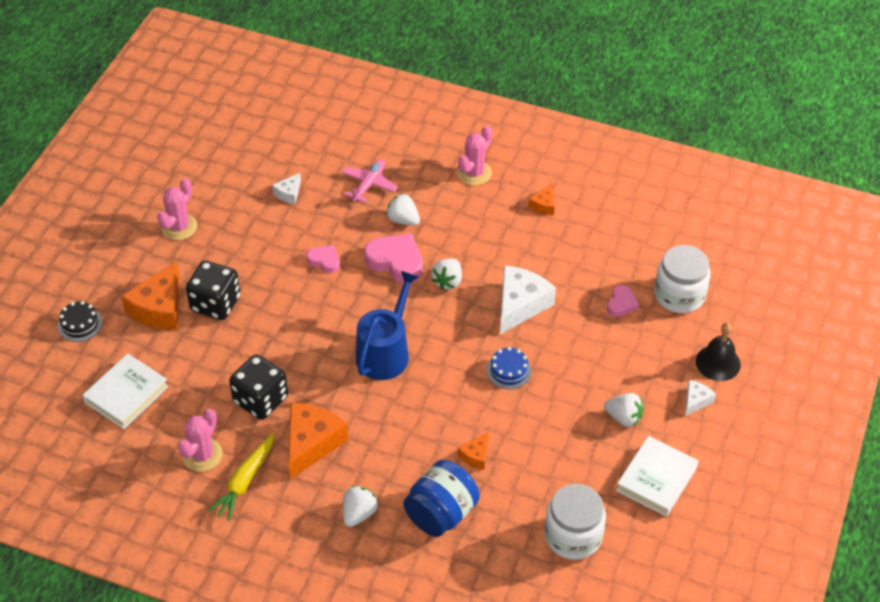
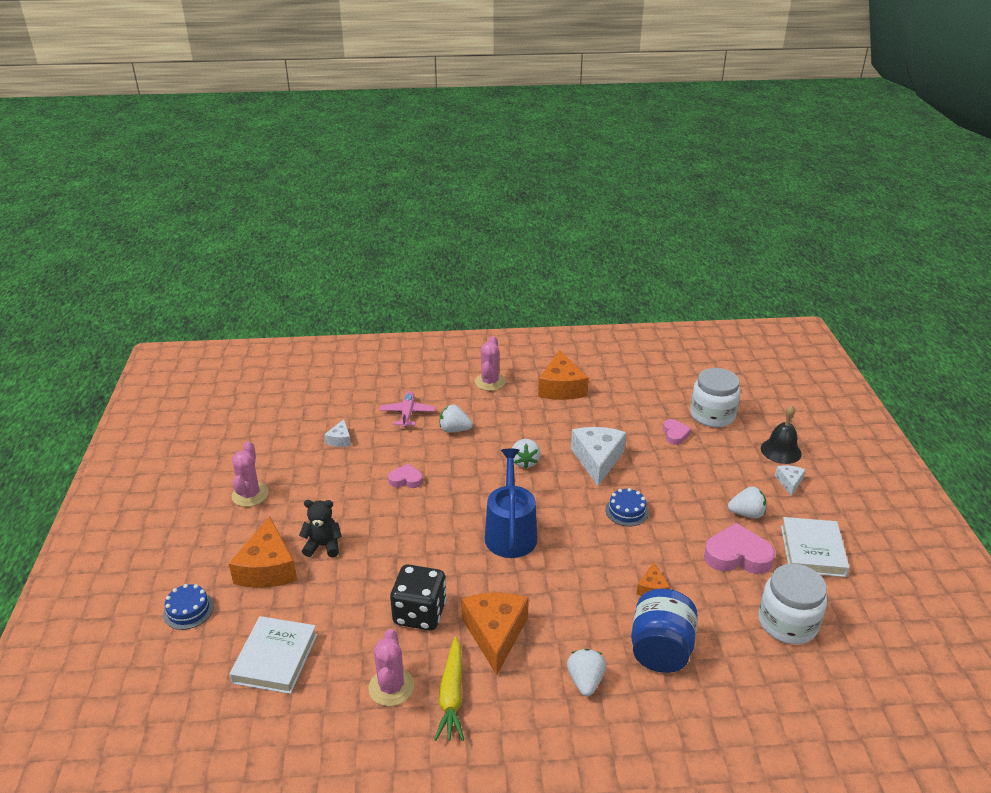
camera: 25 degrees left, 15 degrees down
(80, 324) = (188, 610): black cake -> blue cake
(215, 304) = (323, 546): black dice -> black teddy bear
(396, 261) = (470, 461): pink heart -> pink heart (737, 555)
(543, 205) = (561, 388): orange cheese -> orange cheese, size x2.01

